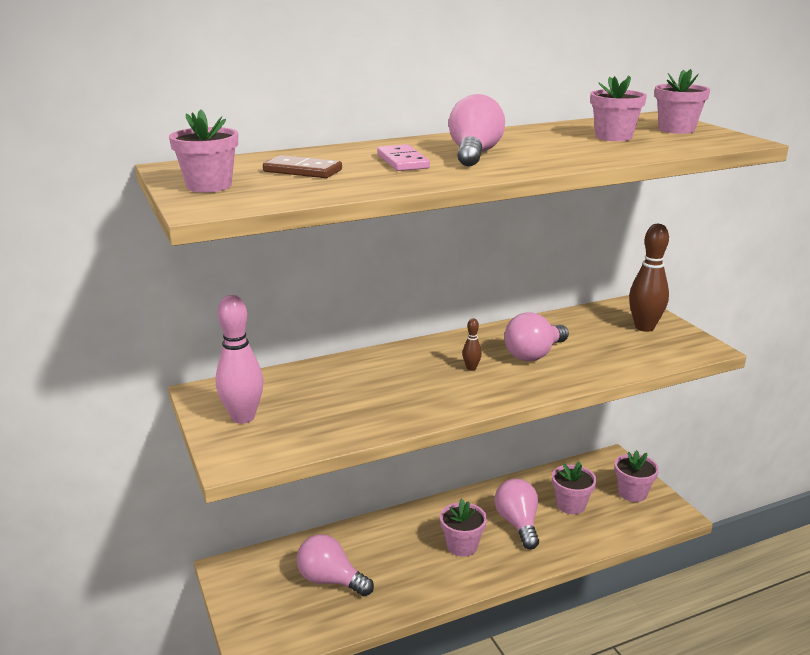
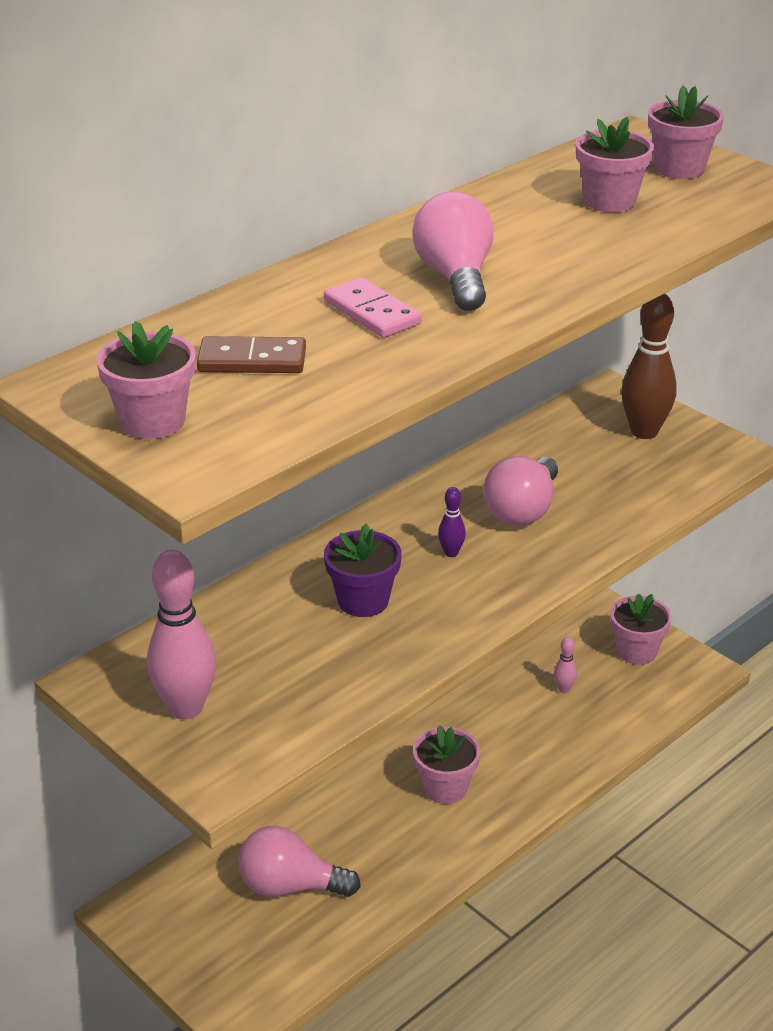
camera: 20 degrees left, 10 degrees up
(396, 383) = (363, 601): none -> purple flower pot
(471, 368) = (451, 553): brown bowling pin -> purple bowling pin
(518, 524) = (505, 735): pink light bulb -> none
(571, 505) = (564, 689): pink flower pot -> pink bowling pin

